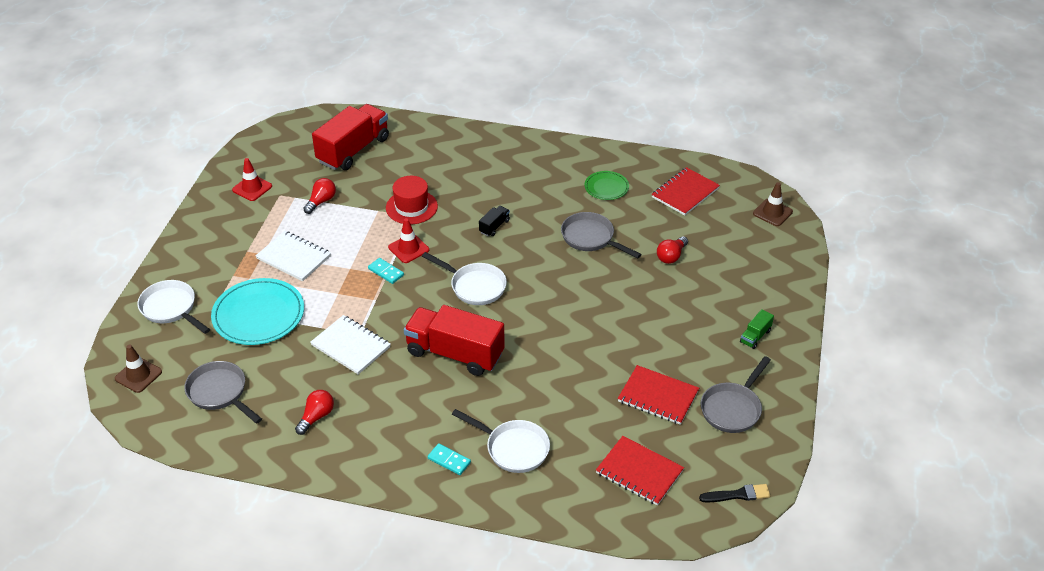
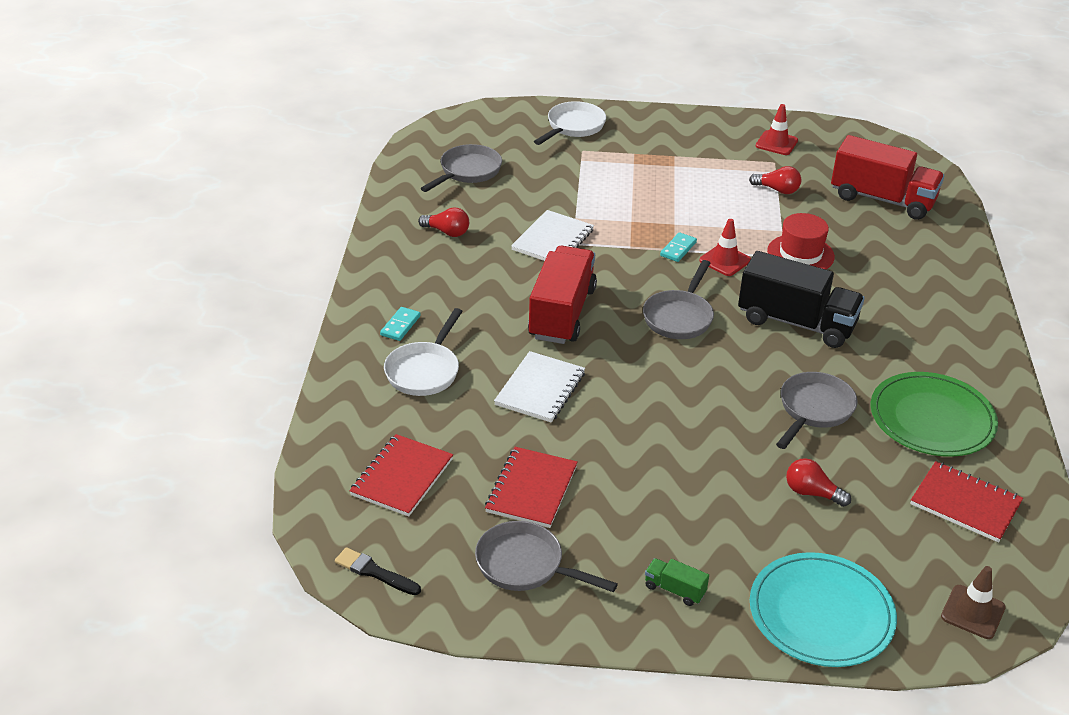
camera: 80 degrees right, 5 degrees down
(138, 375) = (480, 125): brown traffic cone -> none
(258, 315) = (581, 177): turquoise plate -> turquoise plate (821, 614)
(294, 257) = (676, 185): white notebook -> white notebook (540, 389)
(474, 286) = (679, 317): white pan -> grey pan
(494, 226) = (796, 323): black truck -> black truck, size x2.39
(606, 187) = (932, 419): green plate -> green plate, size x1.85
(738, 495) = (374, 572): black brush -> black brush turned 135 degrees clockwise

